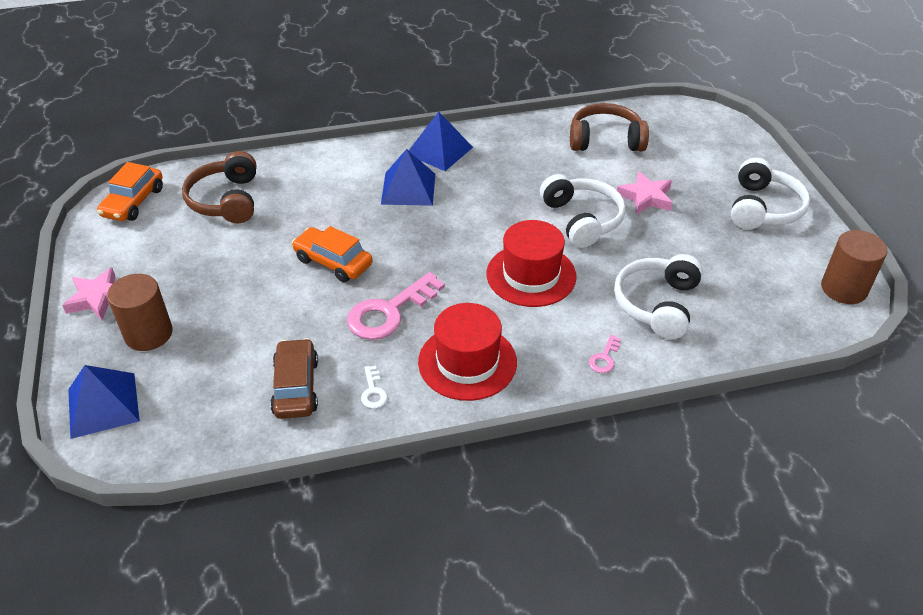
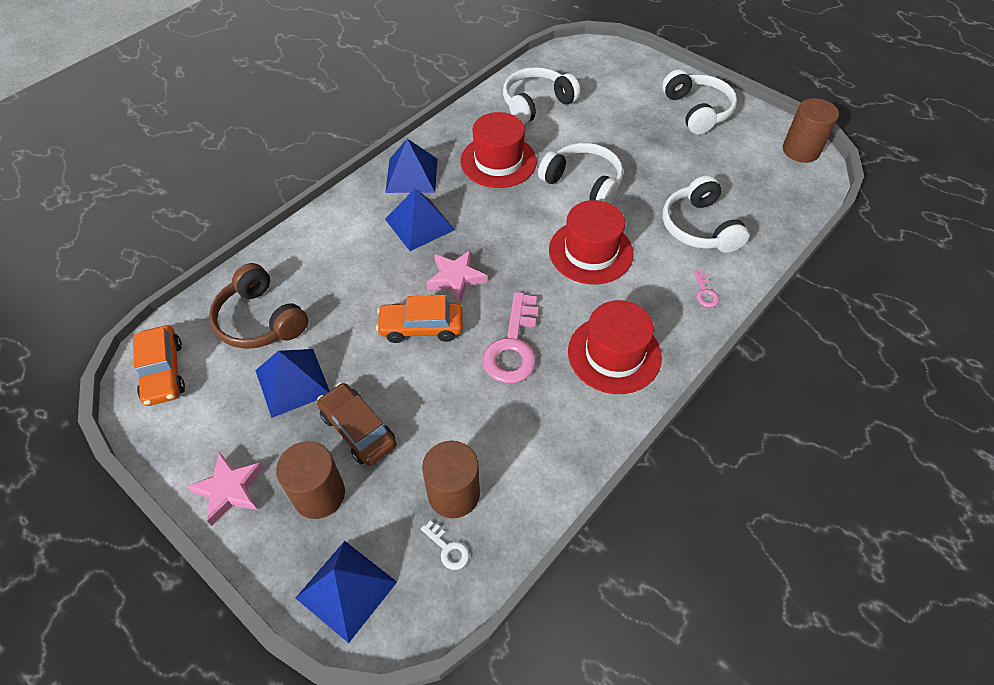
camera: 35 degrees left, 10 degrees up
(206, 251) = (292, 382): none -> blue pyramid
(237, 388) = (453, 493): none -> brown cylinder
(296, 387) = (503, 460): brown car -> brown car (358, 430)
(373, 391) = (568, 424): white key -> white key (448, 549)
(523, 170) = (498, 161): none -> red hat
(605, 140) = (536, 104): brown headphones -> white headphones
(646, 197) = (611, 140): pink star -> pink star (456, 278)

